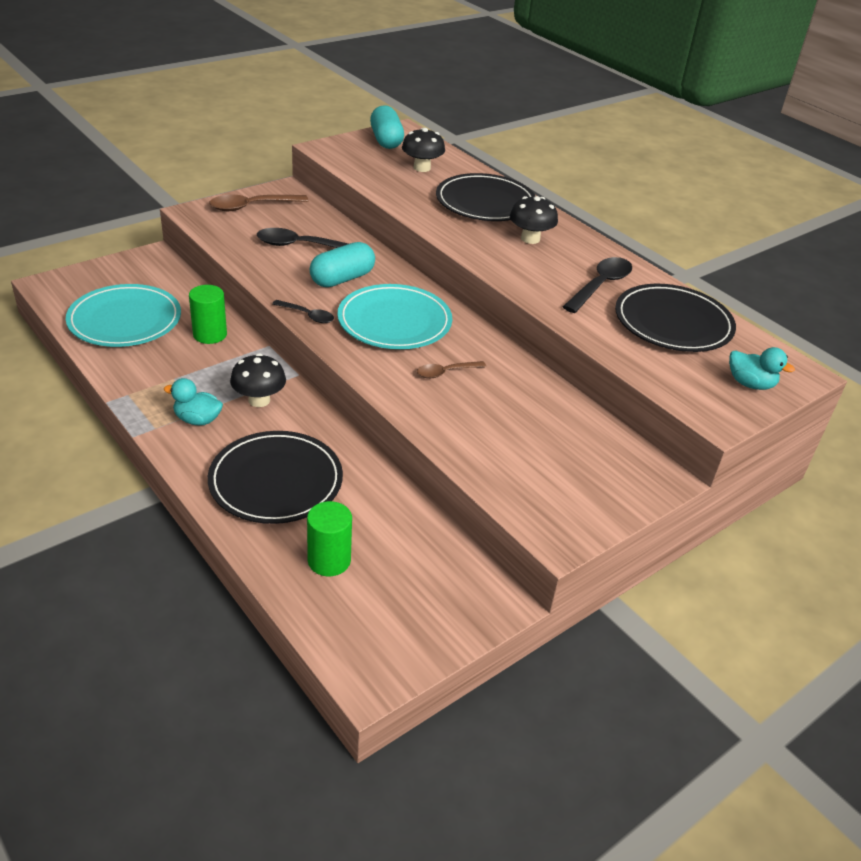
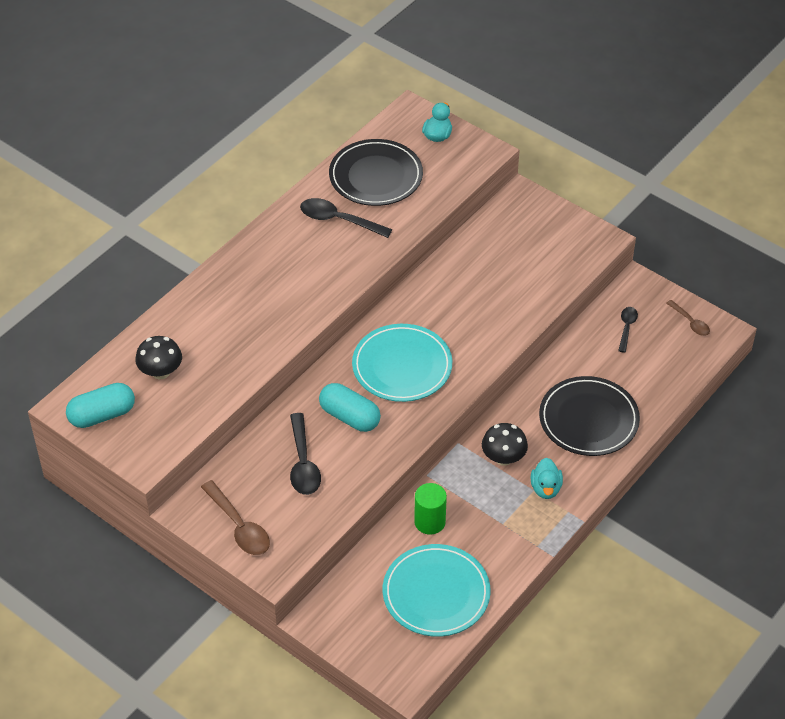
camera: 100 degrees left, 10 degrees up
(307, 315) = (420, 425): black spoon -> black spoon (626, 328)
(329, 560) = (646, 371): green cylinder -> none
(446, 372) = (458, 321): brown spoon -> brown spoon (690, 322)
(485, 202) = (219, 311): black plate -> none
(530, 239) = (278, 271): black mushroom -> none

